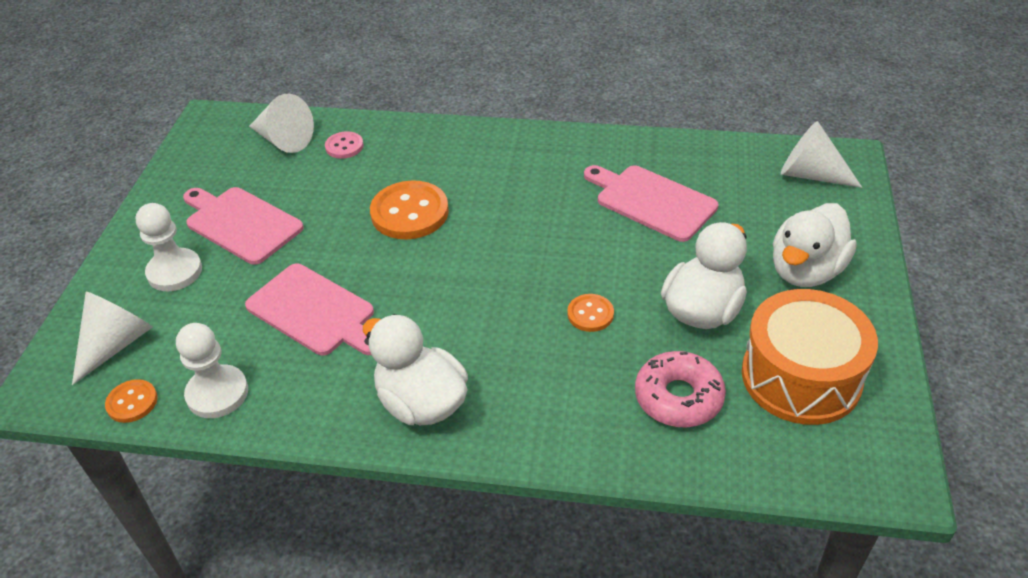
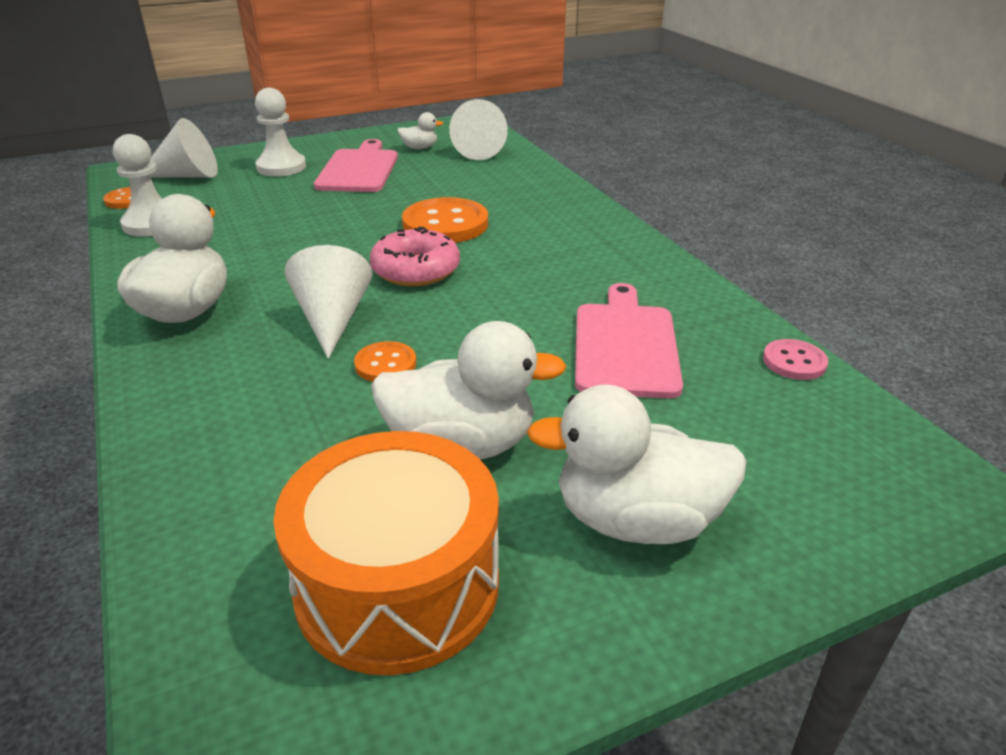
camera: 55 degrees right, 10 degrees down
(235, 171) = (419, 148): none -> white duck
(314, 312) = (275, 228): pink cutting board -> none
(344, 146) = (501, 172): pink button -> pink button (794, 362)
(678, 397) = (284, 474): pink donut -> pink donut (416, 270)
(810, 174) = (860, 461): white cone -> white cone (332, 319)

